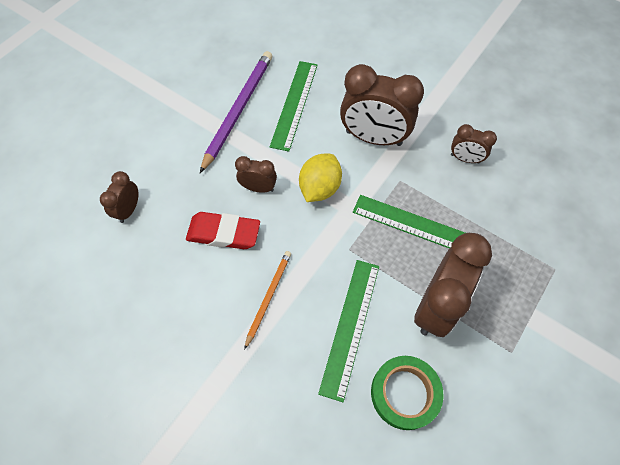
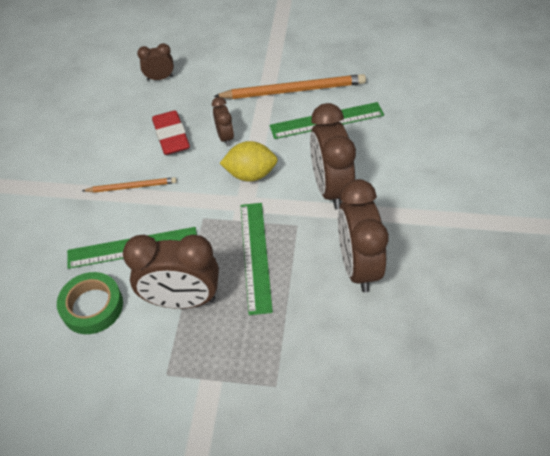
camera: 65 degrees right, 10 degrees down
(238, 110) = (293, 90): purple pencil -> orange pencil
(465, 159) = (358, 266): brown clock -> brown clock, size x1.96

